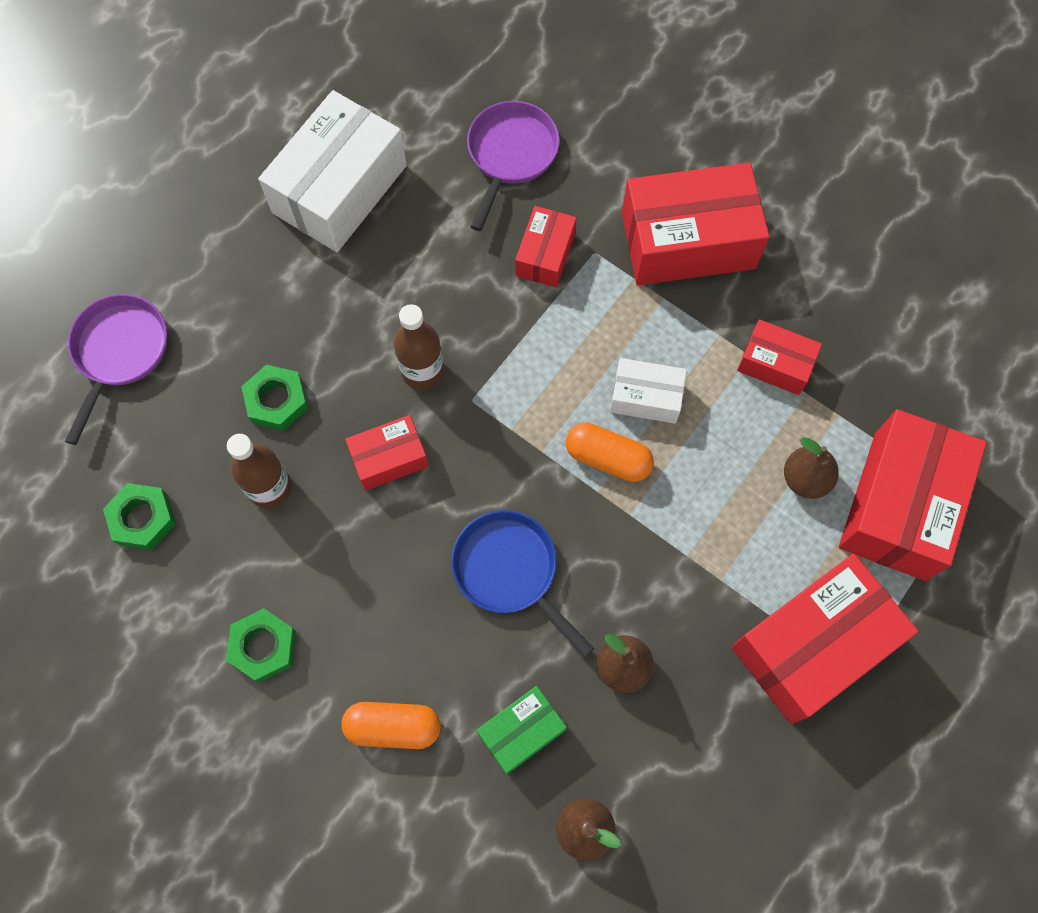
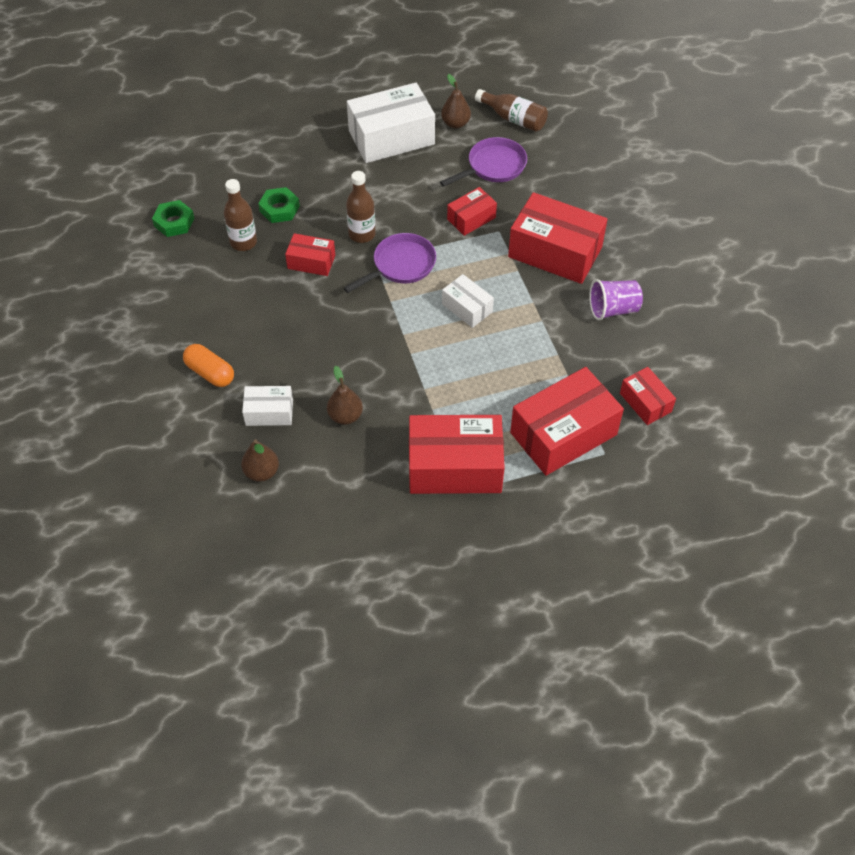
camera: 35 degrees right, 15 degrees down
(119, 352) = (225, 150): purple pan -> purple pan (401, 265)
(263, 647) = (181, 304): green nut -> none
(479, 62) = (513, 119): none -> brown bottle
(510, 571) = (327, 342): blue pan -> none
(521, 731) = (269, 412): green box -> white box
(607, 458) = (422, 323): orange capsule -> none
(775, 364) = (552, 332): red box -> red box (645, 402)
(805, 479) = (520, 392): brown pear -> brown pear (455, 123)
(820, 283) = (613, 309): none -> purple cup

